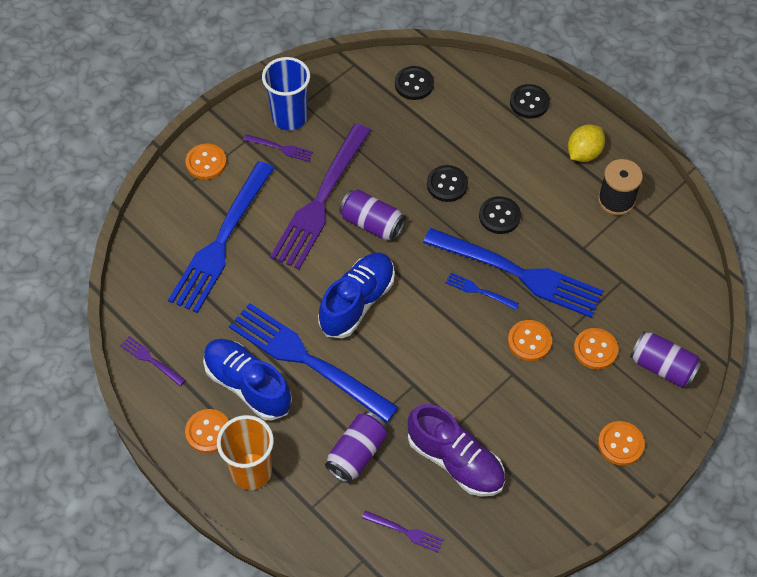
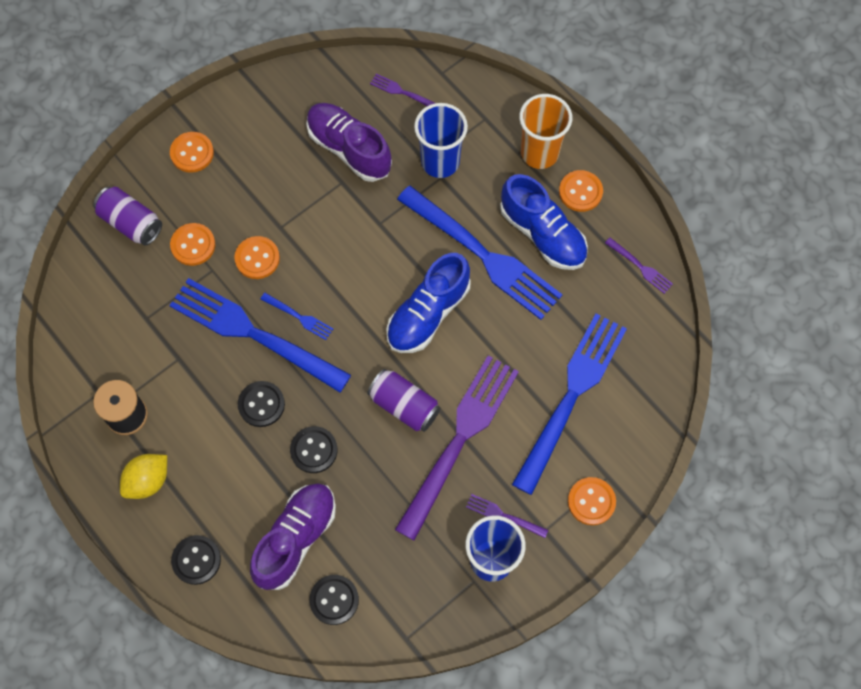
camera: 175 degrees left, 10 degrees up
(357, 454) = (440, 162): purple can -> blue cup
(451, 121) = (295, 539): none -> purple shoe

